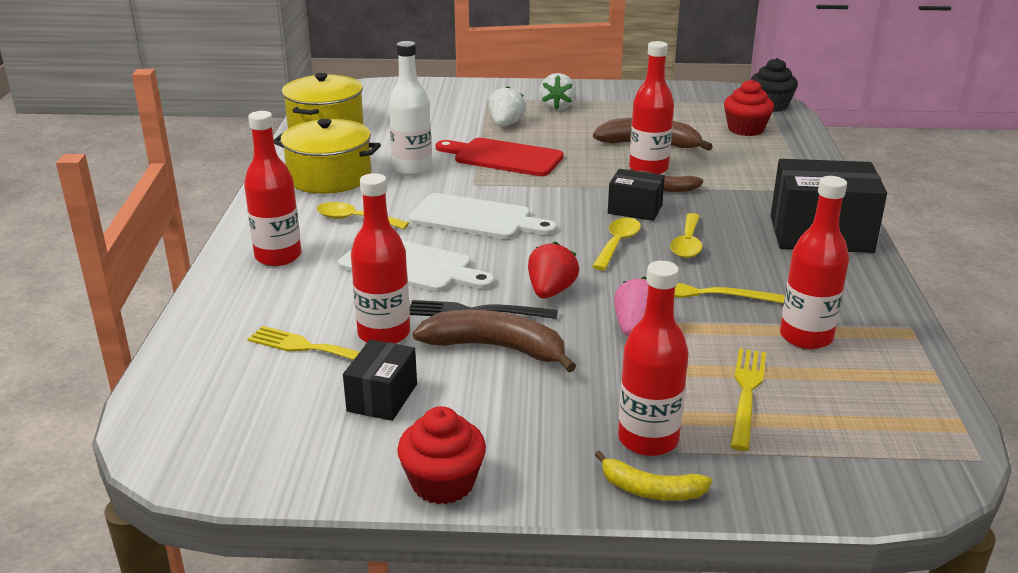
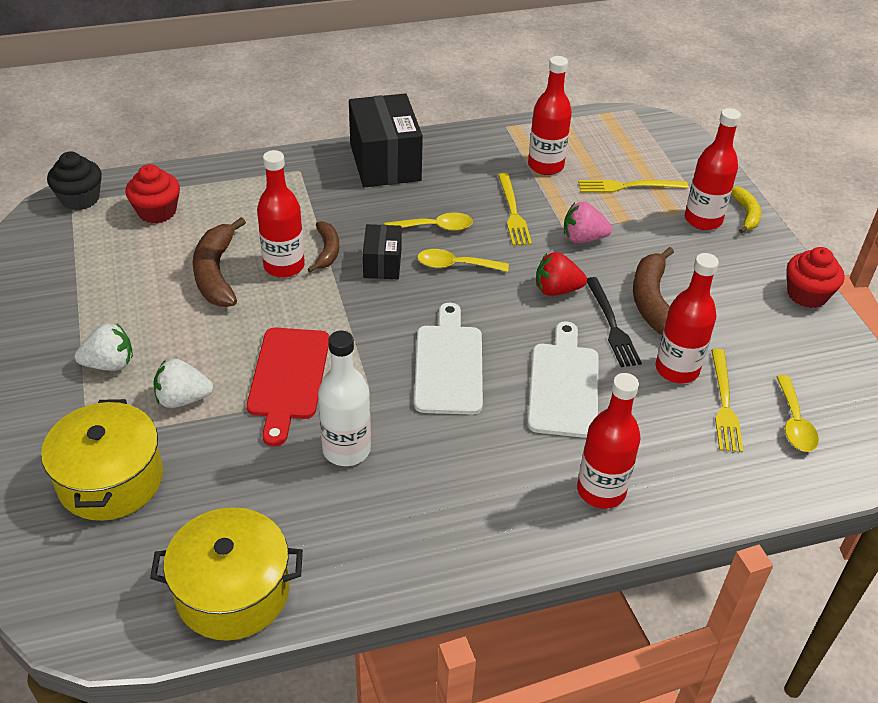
camera: 110 degrees left, 15 degrees up
(329, 177) = (399, 521): yellow pot -> yellow pot (110, 479)
(355, 220) = (494, 457): yellow spoon -> yellow spoon (794, 422)
(382, 397) = (751, 346): black box -> none

